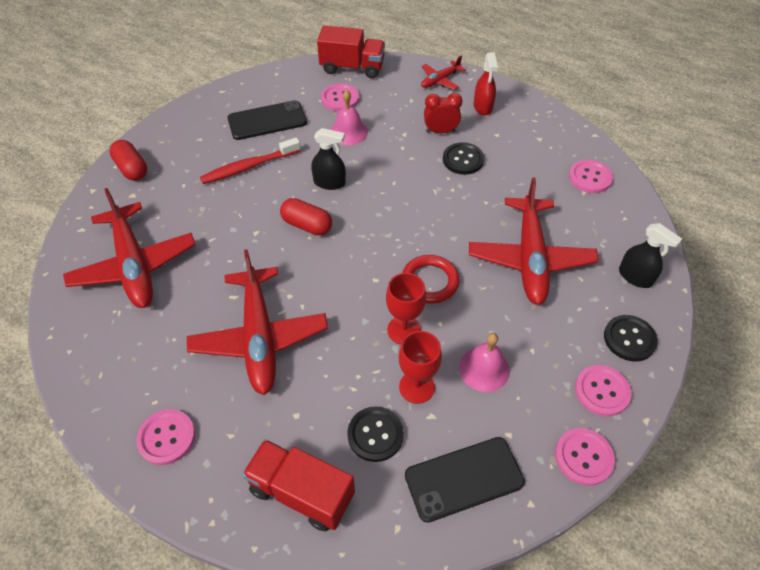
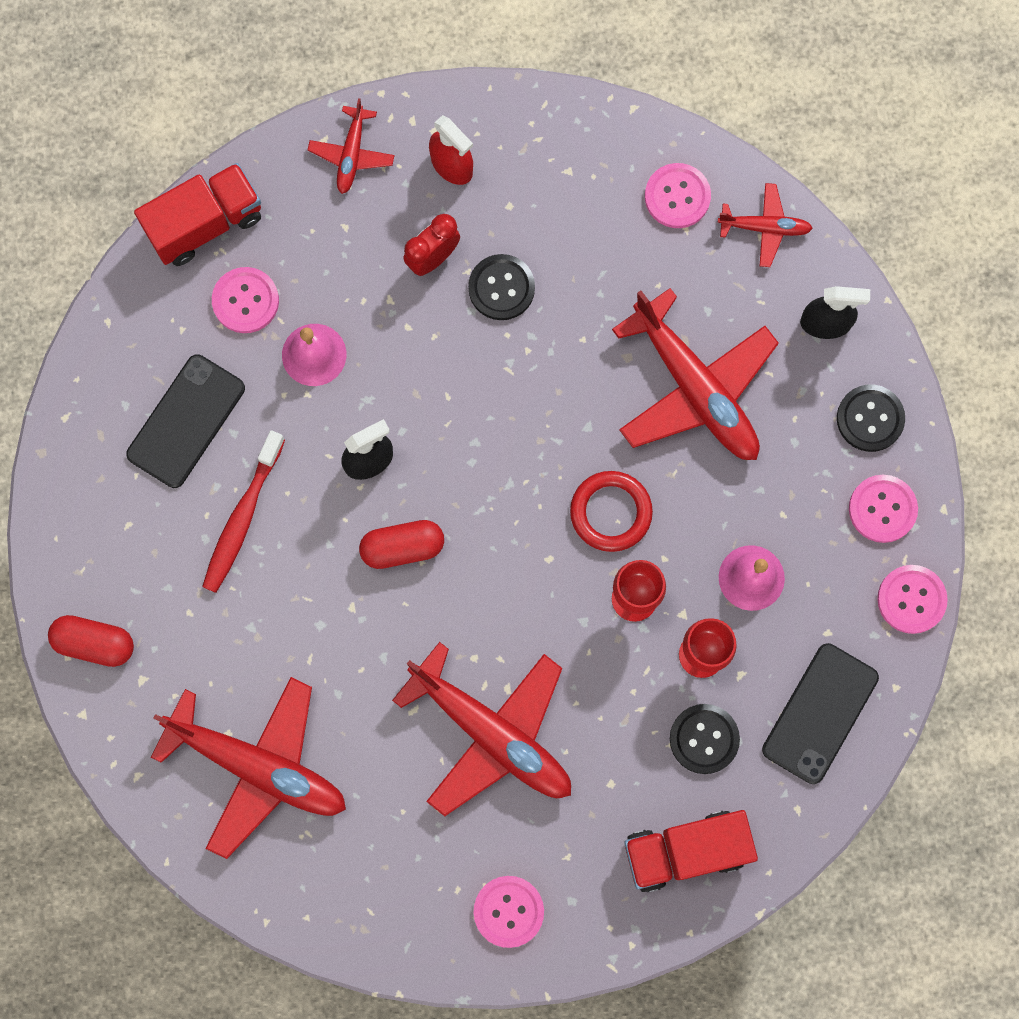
camera: 40 degrees left, 25 degrees up
(631, 216) = (765, 227): none -> red plane

